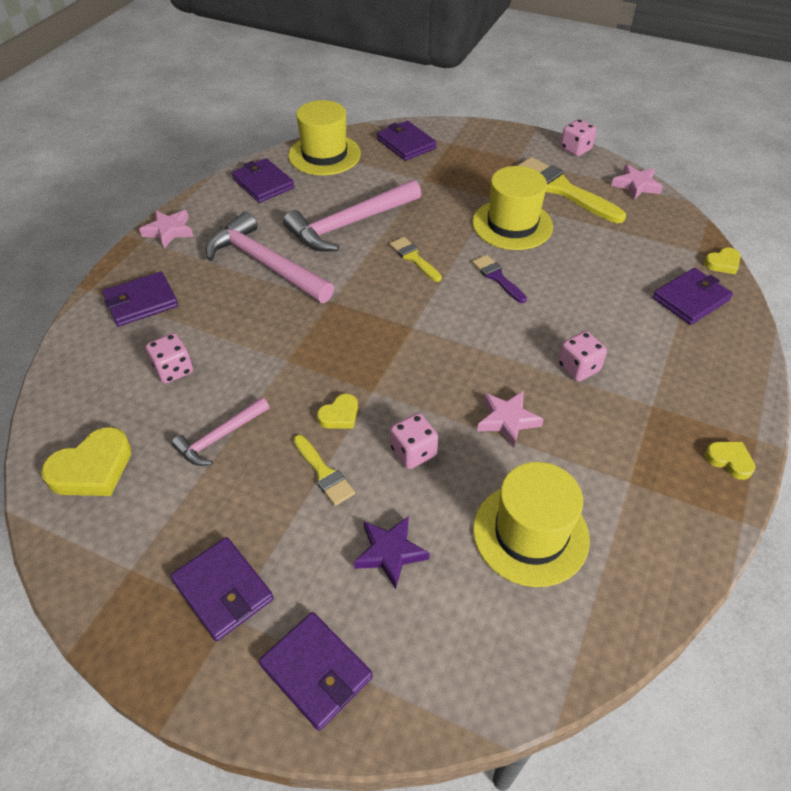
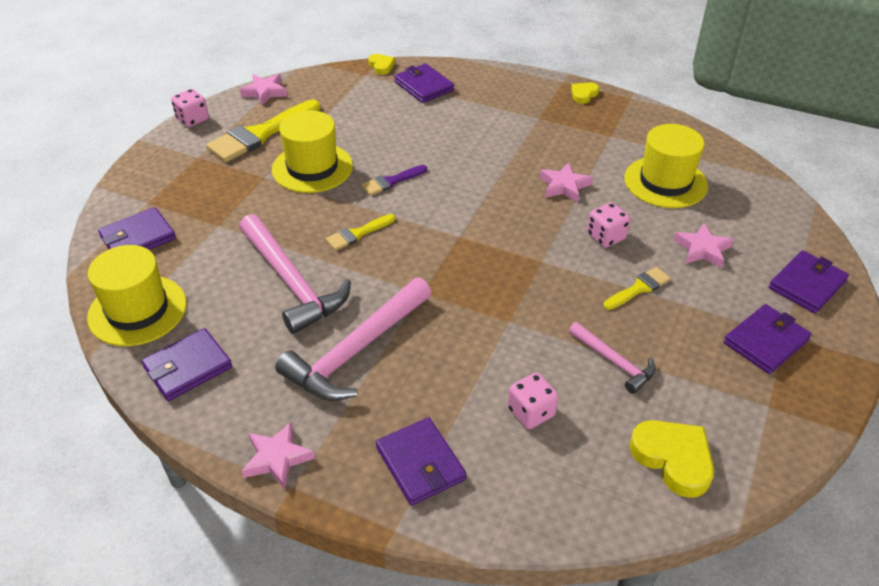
camera: 90 degrees left, 5 degrees down
(340, 415) = (574, 281): yellow heart -> none
(390, 552) = (702, 249): purple star -> pink star
(578, 368) = (504, 147): pink dice -> none

